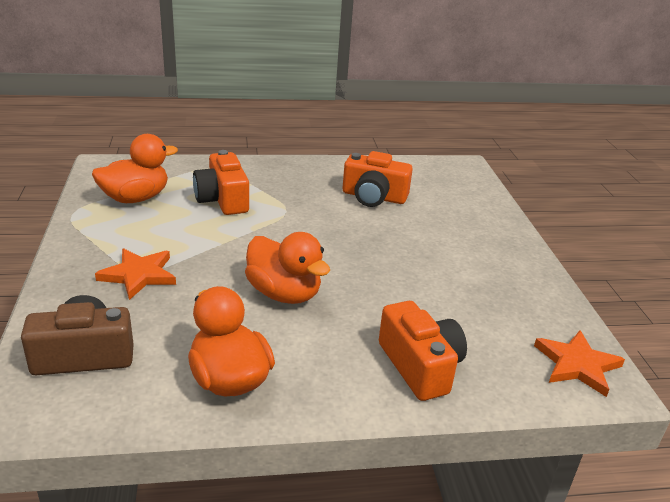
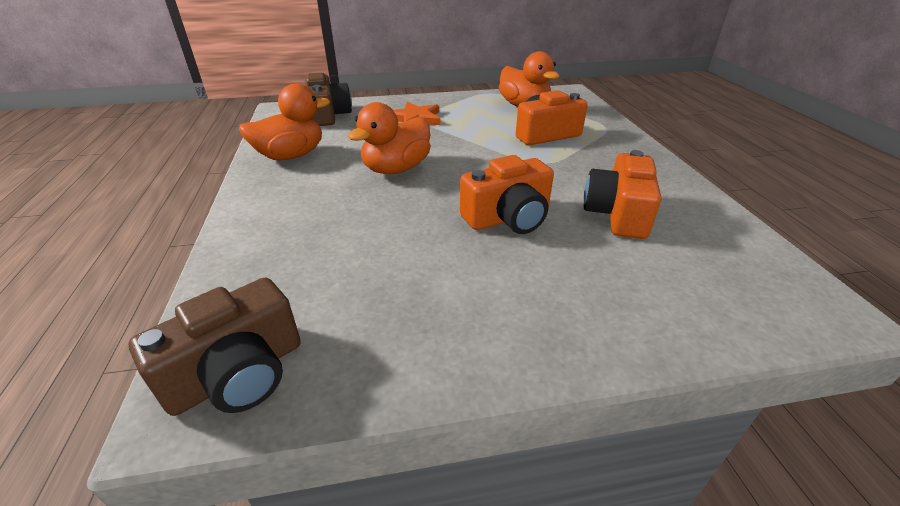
camera: 90 degrees right, 5 degrees up
(420, 366) = (279, 238): orange camera -> orange camera (508, 218)
(577, 365) = (238, 373): orange star -> brown camera

